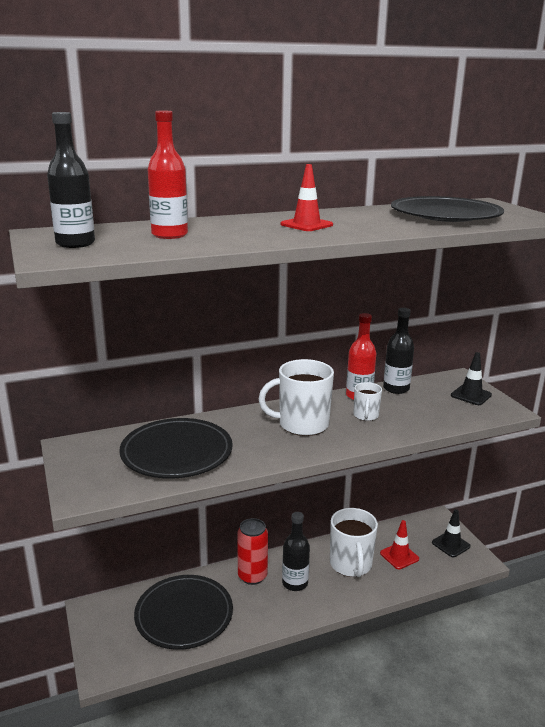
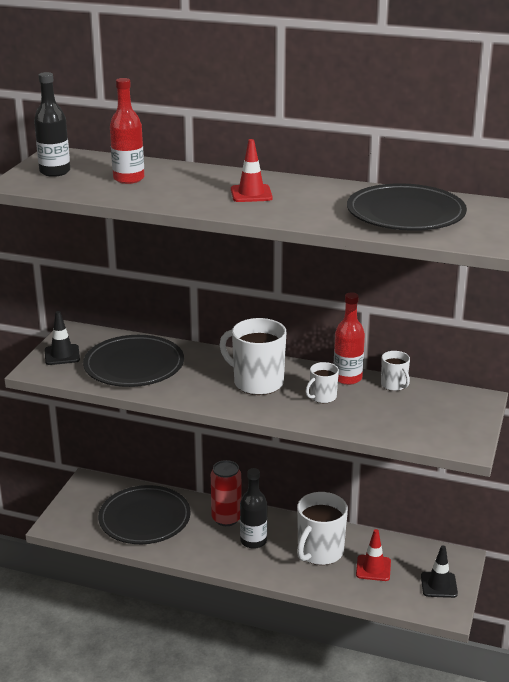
camera: 40 degrees right, 5 degrees up
(396, 388) = (394, 385): black bottle -> white mug
(471, 395) = (457, 419): black traffic cone -> black traffic cone (62, 355)

